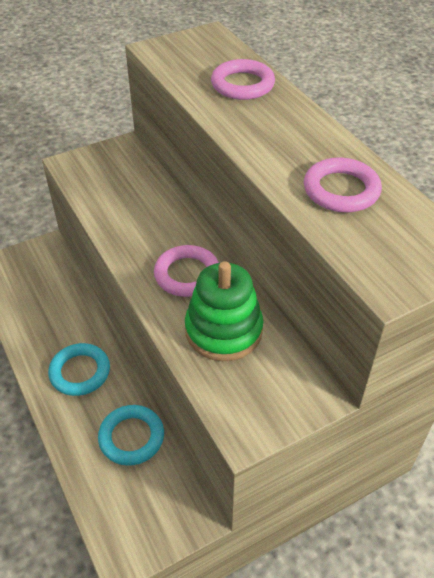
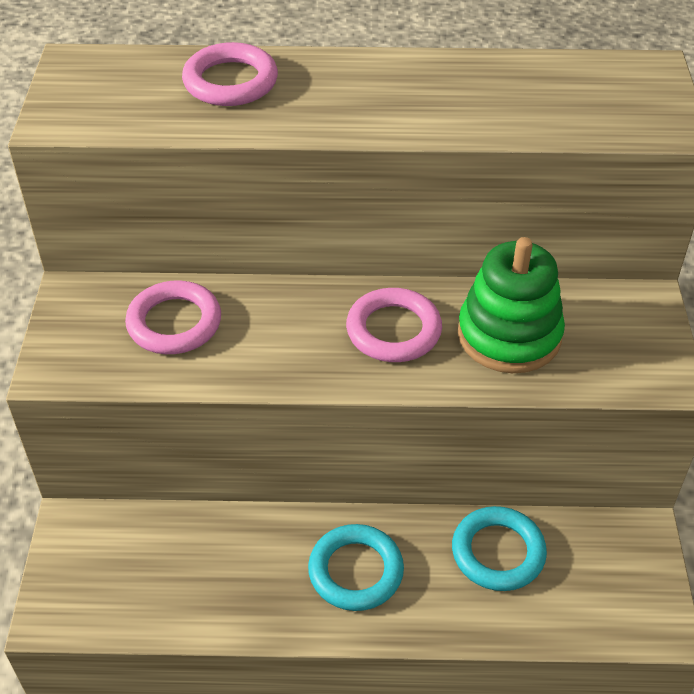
camera: 60 degrees left, 0 degrees up
(341, 190) = (503, 95): pink ring -> pink ring (174, 323)

